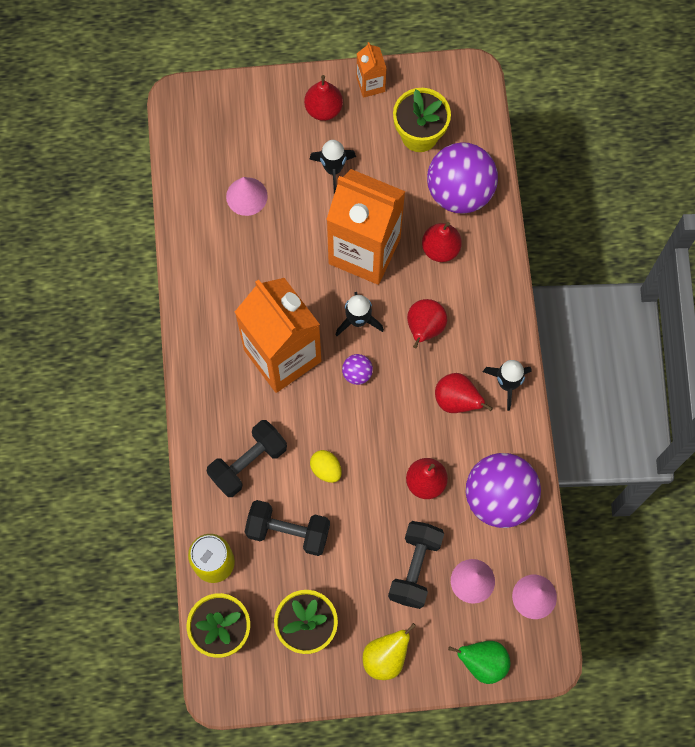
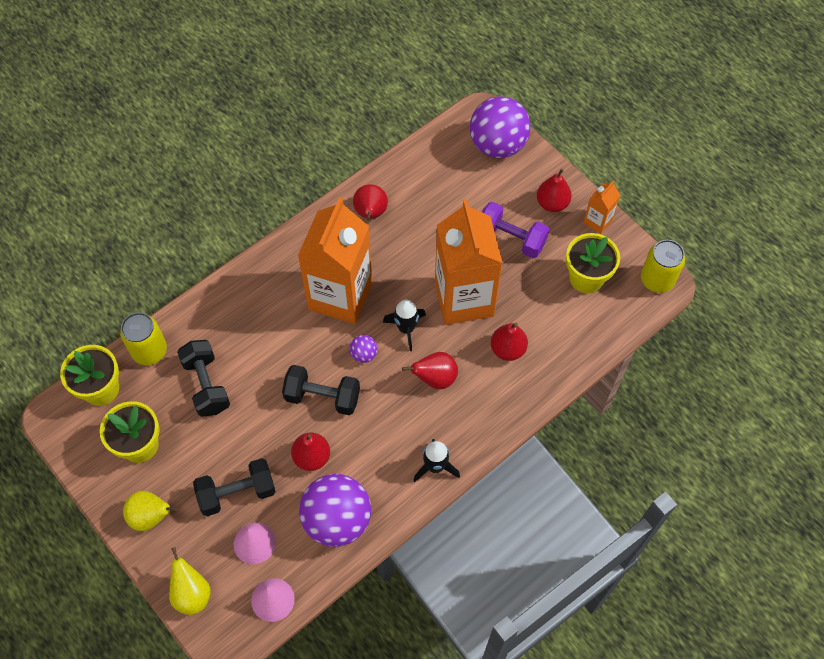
camera: 55 degrees right, 10 degrees down
(246, 196) = (444, 197): pink cone -> none
(248, 463) = (241, 325): black dumbbell -> black dumbbell (322, 397)
(326, 469) = (273, 380): yellow egg -> none
(333, 169) = (511, 238): black rocket -> purple dumbbell
(457, 400) = (394, 438): red pear -> red pear (370, 213)
(459, 191) = (564, 334): purple ball -> purple ball (497, 145)
(463, 79) = (657, 279): none -> yellow can
(483, 662) = (192, 593): green pear -> yellow pear

